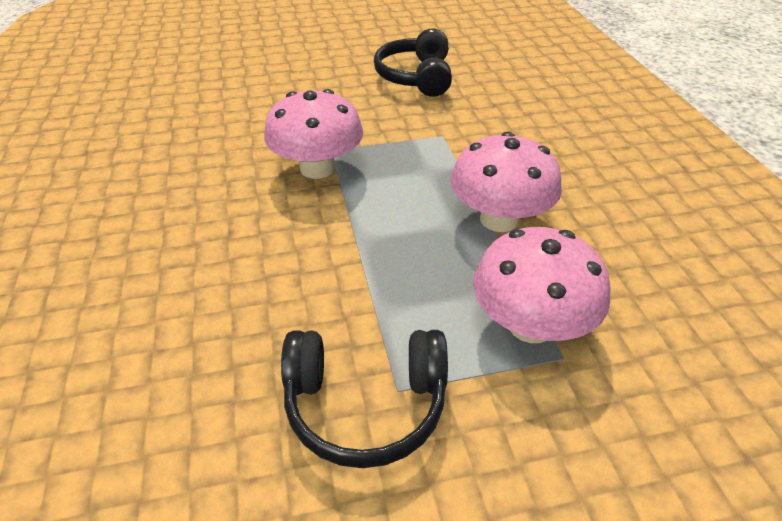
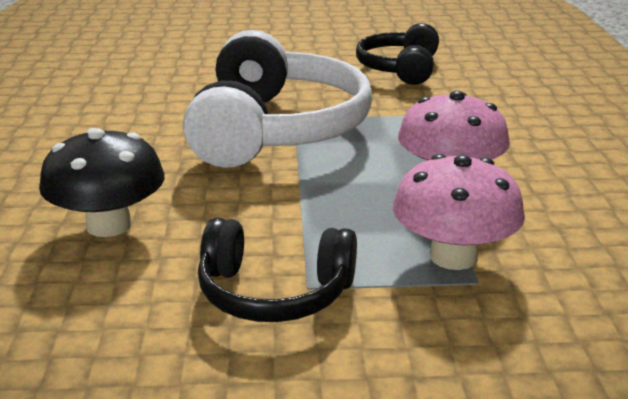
camera: 10 degrees right, 15 degrees down
(169, 325) = (109, 225): none -> black mushroom
(317, 168) = (277, 130): pink mushroom -> white headphones

